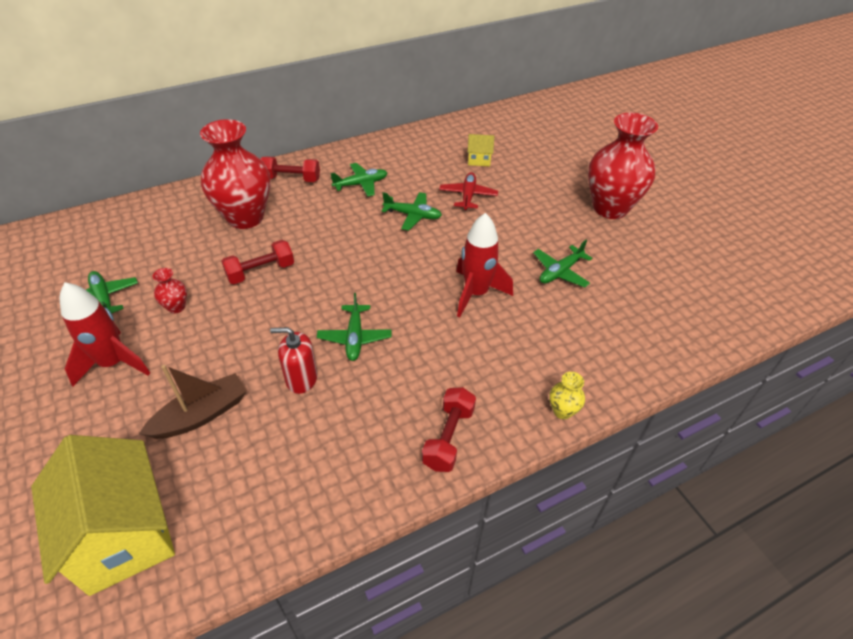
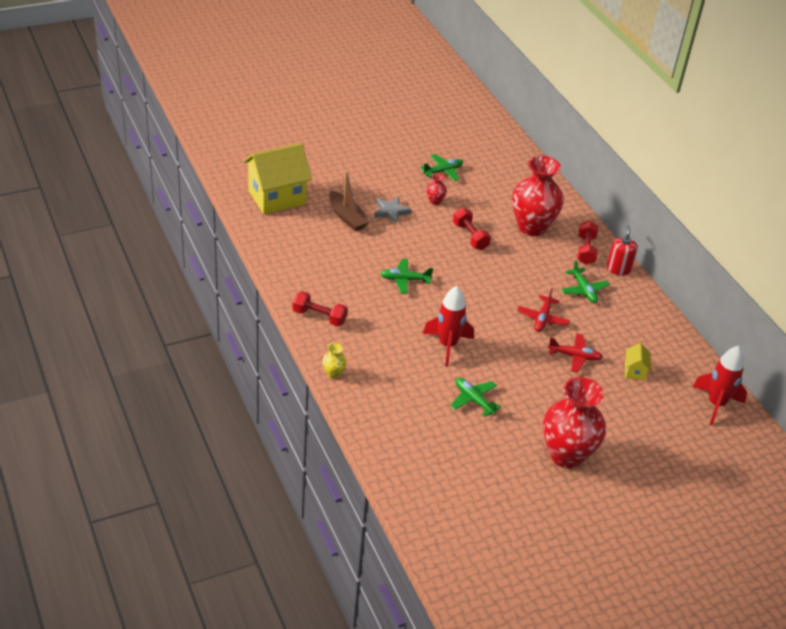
camera: 90 degrees right, 5 degrees down
(113, 363) = (388, 181): red rocket -> red rocket (716, 404)
(194, 357) = (391, 211): none -> grey star
(301, 378) = (371, 256): red soap dispenser -> red soap dispenser (618, 269)
(413, 215) = (542, 318): green plane -> red plane

